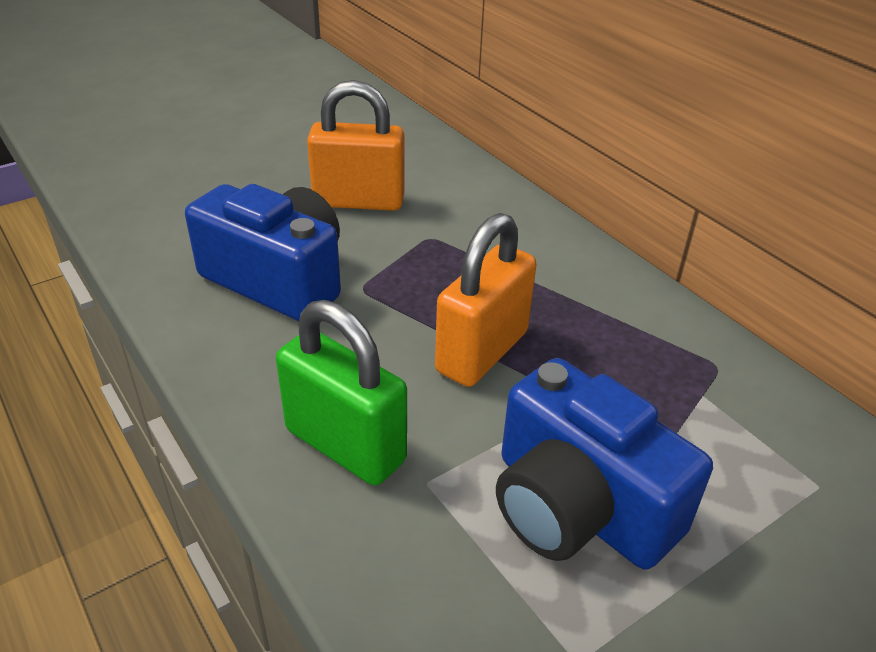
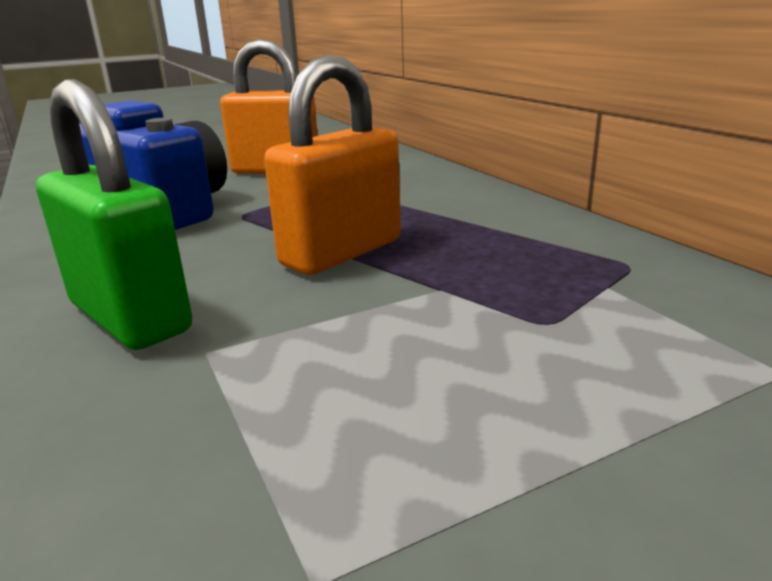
camera: 10 degrees right, 15 degrees down
(578, 506) = (401, 380): blue camera -> none

